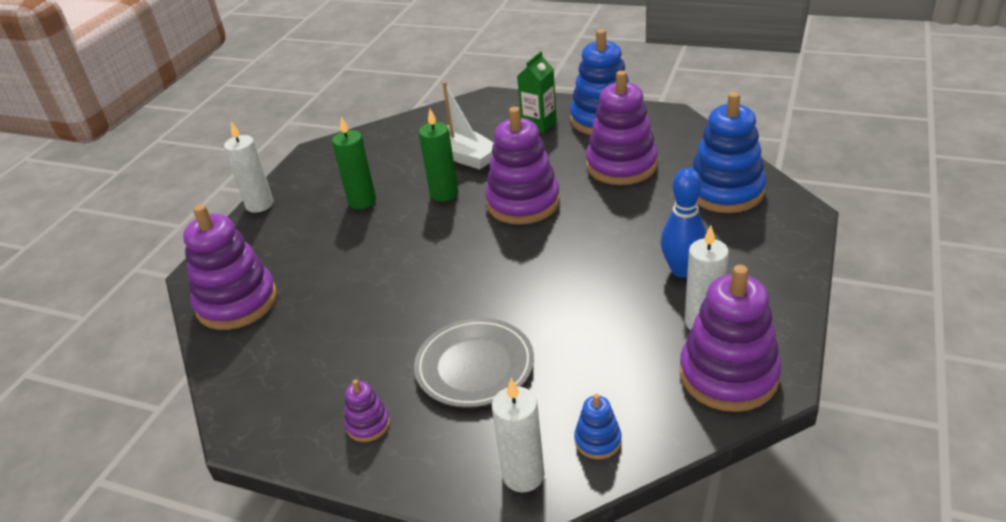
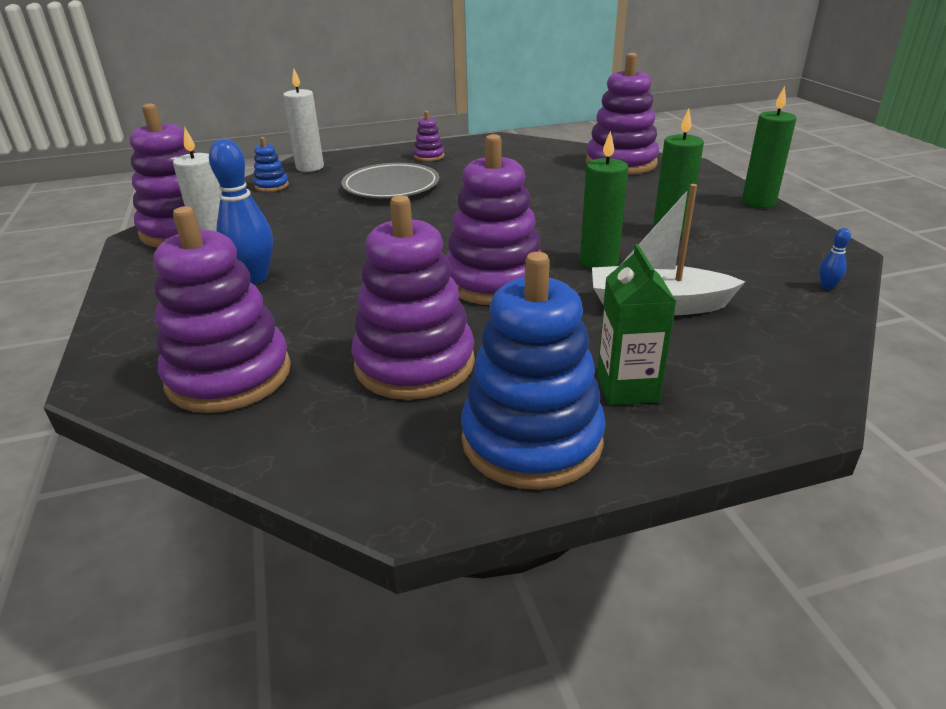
camera: 140 degrees right, 5 degrees down
(259, 205) = (758, 202): white candle -> green candle
(368, 136) = (827, 287): none -> blue bowling pin
(725, 191) = (229, 376): blue stacking toy -> purple stacking toy

